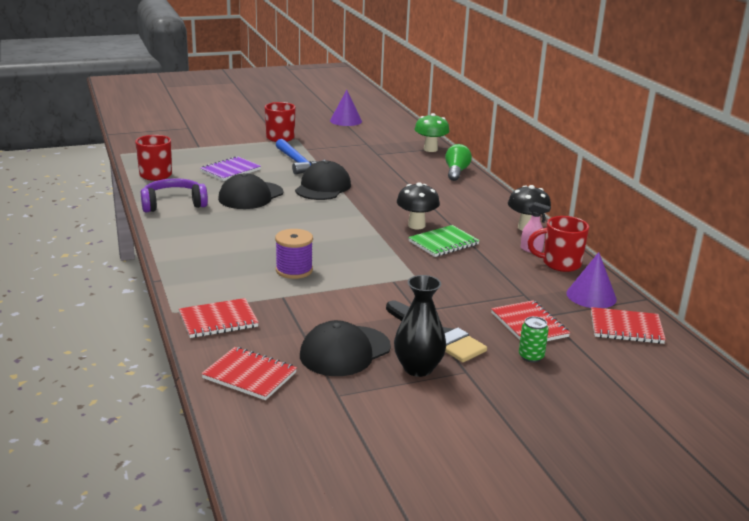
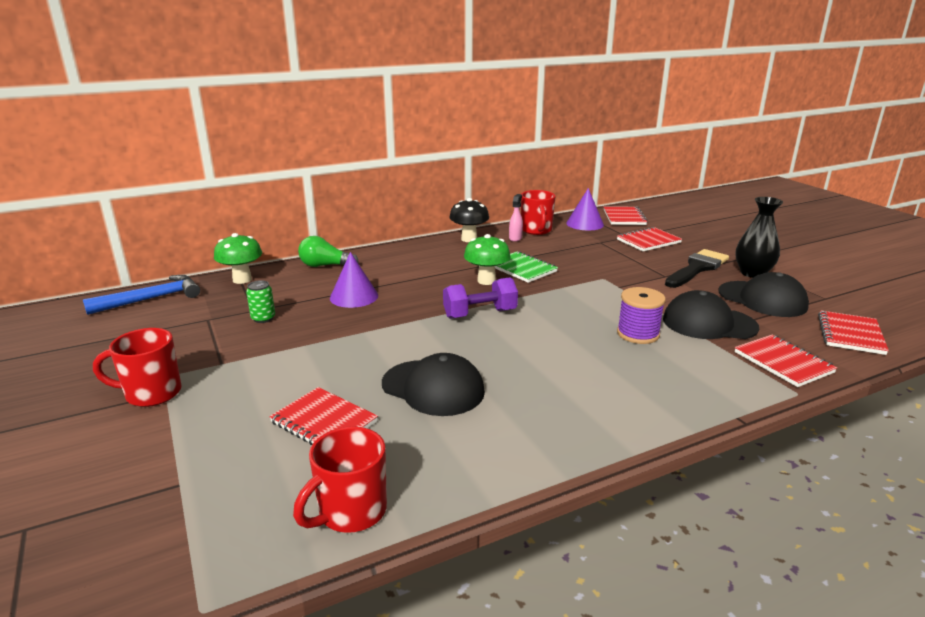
camera: 95 degrees left, 0 degrees up
(173, 204) = (489, 457): purple headphones -> none
(230, 170) = (324, 422): purple notebook -> red notebook
(298, 163) = (287, 364): blue hammer -> blue hammer (151, 299)
(323, 187) = (387, 337): black cap -> black cap (709, 323)
(346, 120) = (81, 341): purple cone -> purple cone (354, 296)
(350, 217) = (480, 314): none -> purple dumbbell
(416, 225) = (486, 281): black mushroom -> green mushroom
(531, 356) = (693, 241): green can -> green can (263, 318)

